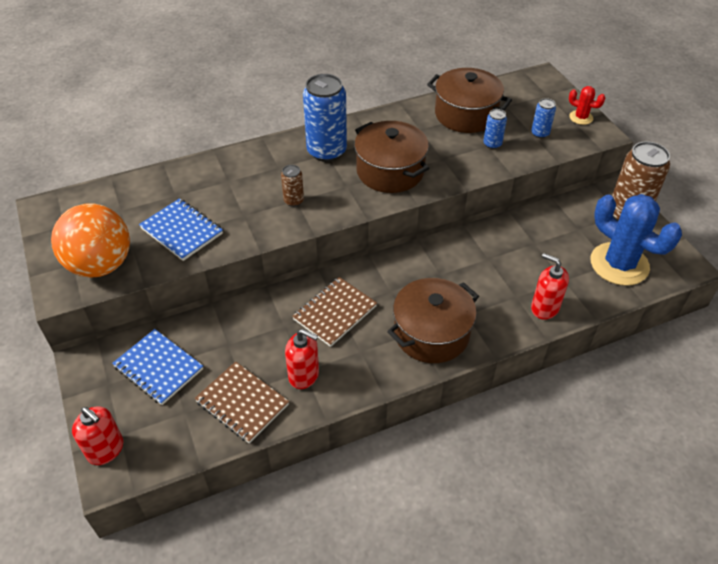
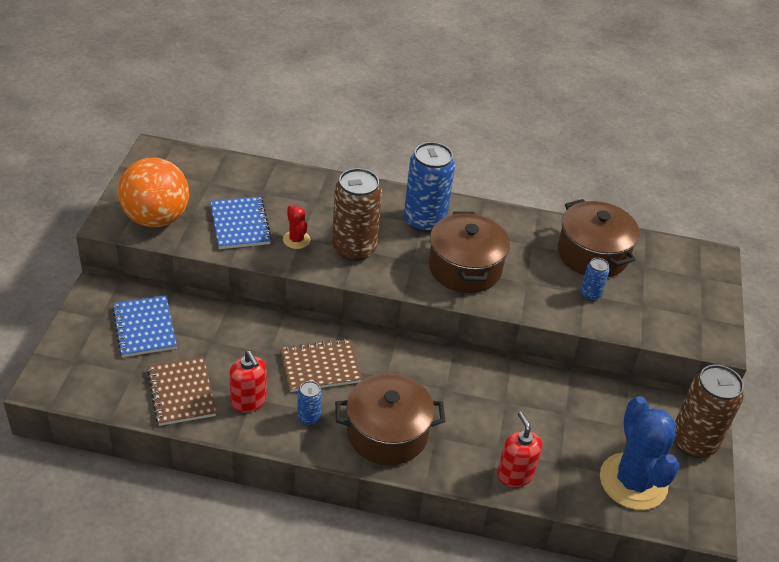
camera: 30 degrees right, 5 degrees down
(106, 450) = (56, 365): red soap dispenser -> none
(294, 201) = (354, 248): brown can -> brown can, size x2.10
(540, 133) = (651, 310): blue can -> blue can (308, 418)
(581, 117) = (713, 317): red cactus -> red cactus (296, 240)

